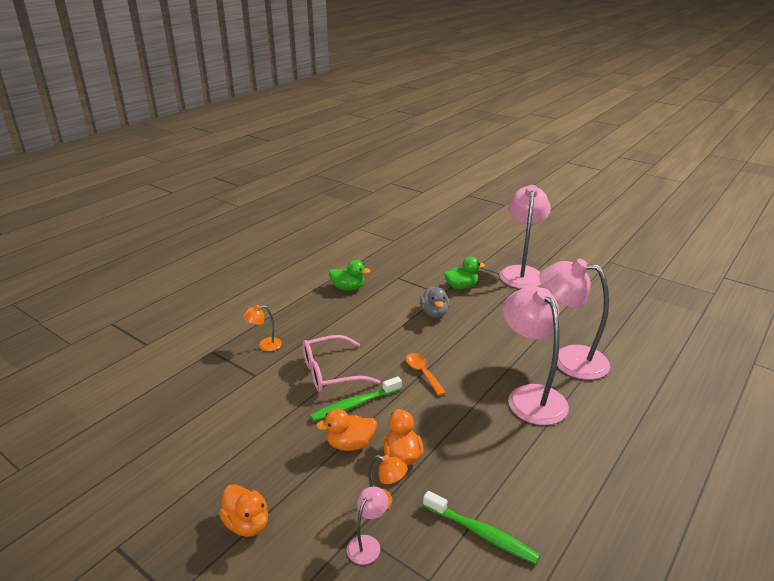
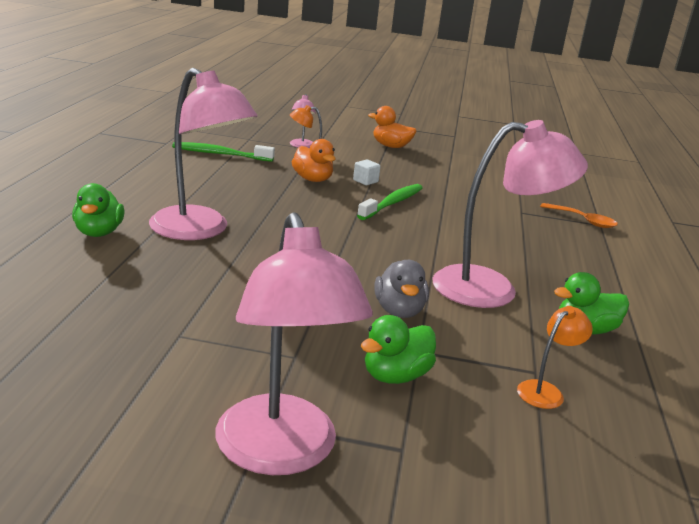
camera: 150 degrees right, 5 degrees down
(264, 345) = (560, 237): orange lamp -> orange lamp (546, 391)
(331, 372) = (450, 223): pink glasses -> none
(350, 444) = (365, 181): orange duck -> white cube
(422, 373) = (347, 235): orange spoon -> orange spoon (583, 221)
(434, 313) = (399, 311): grey duck -> grey duck turned 150 degrees counterclockwise
(568, 360) = (148, 276): pink lamp -> pink lamp (492, 288)
(605, 406) = (98, 232): none -> green duck

